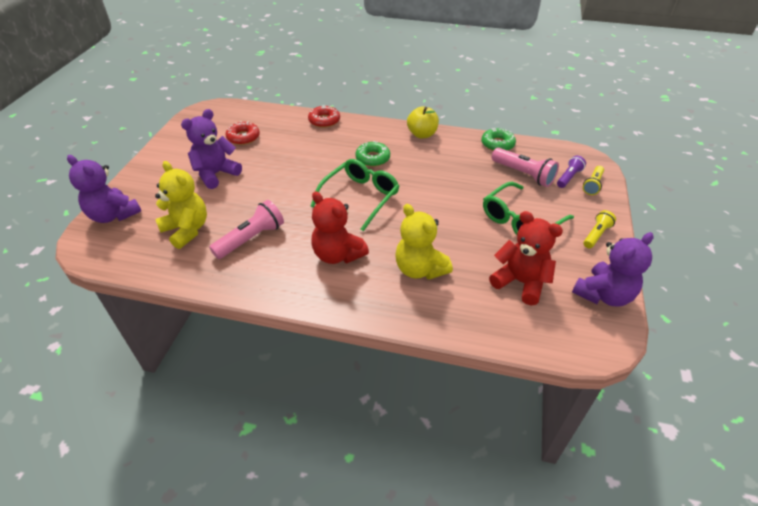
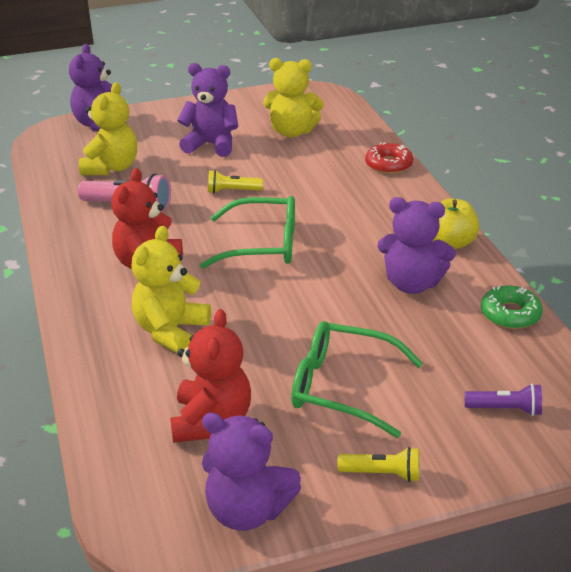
camera: 60 degrees right, 10 degrees down
(243, 137) = (292, 132): red donut -> yellow teddy bear
(372, 158) = (350, 225): green donut -> none
(448, 161) = (412, 284): none -> purple teddy bear
(523, 174) = (460, 360): pink flashlight -> none
(593, 185) = (513, 441): yellow flashlight -> yellow flashlight (232, 191)

